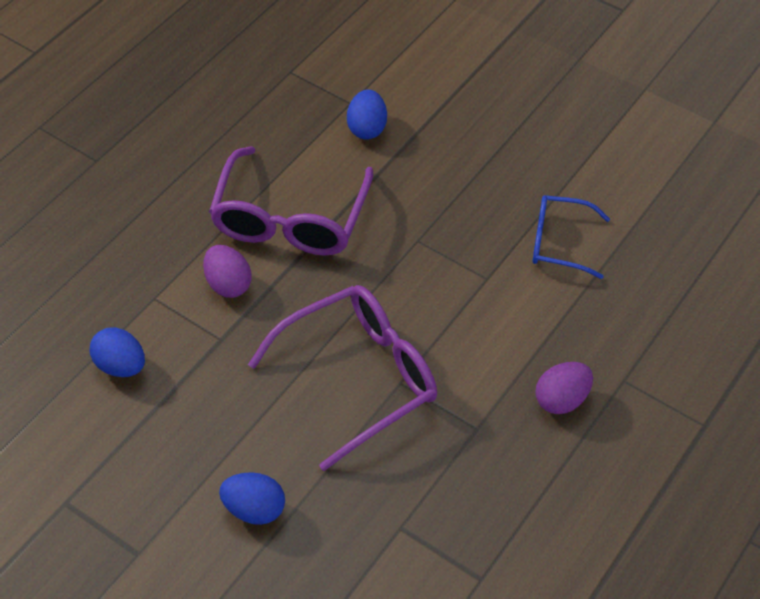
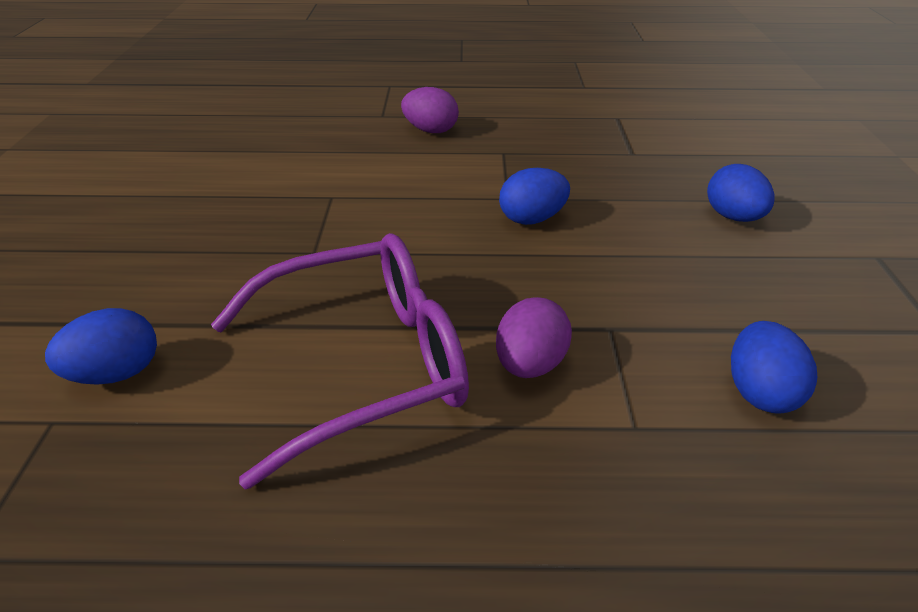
camera: 125 degrees left, 15 degrees down
(359, 378) = (532, 219): purple glasses -> blue egg
(559, 242) = (247, 176): blue glasses -> none

